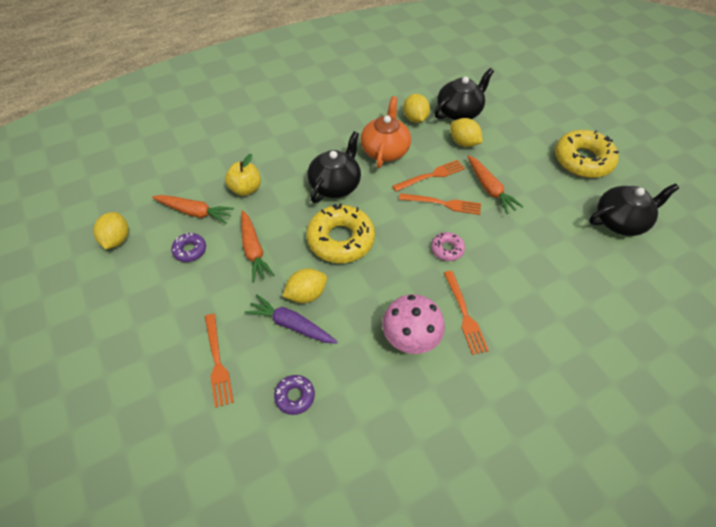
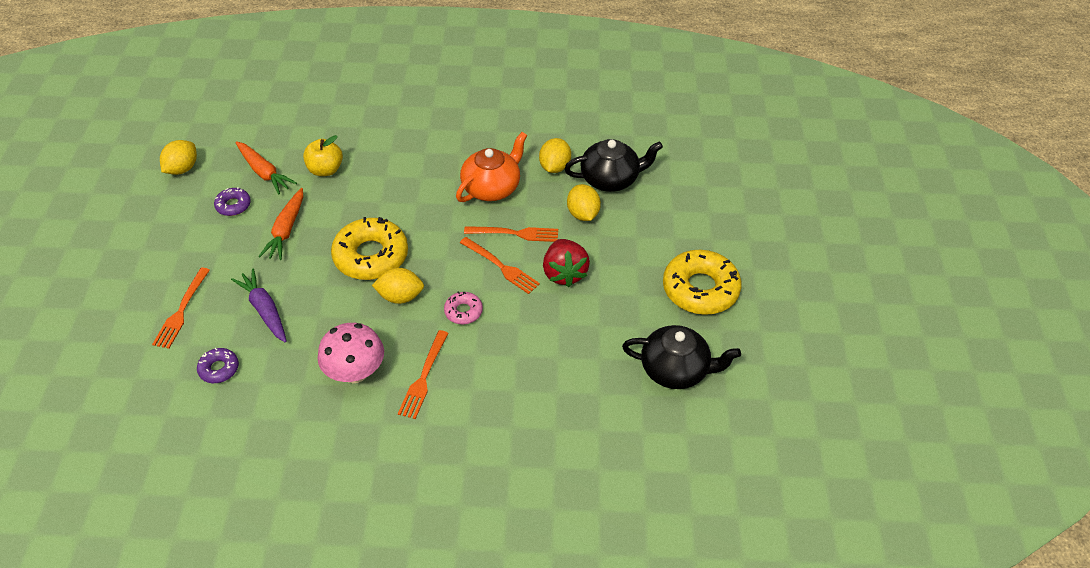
camera: 30 degrees right, 5 degrees down
(306, 294) = (299, 290): yellow lemon -> yellow lemon (400, 296)
(335, 185) = (411, 201): black teapot -> none
(490, 189) = (564, 273): orange carrot -> red strawberry

